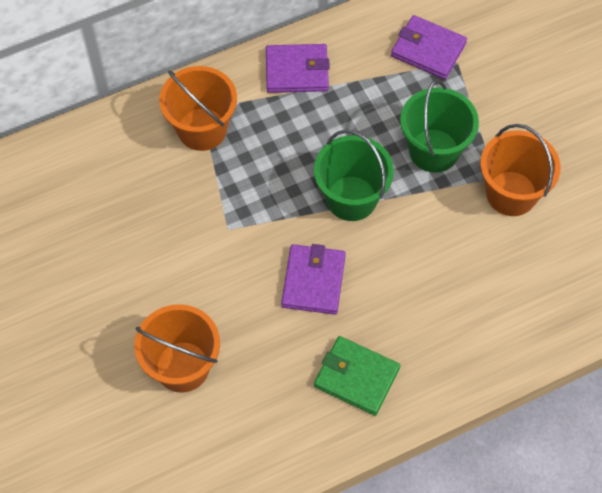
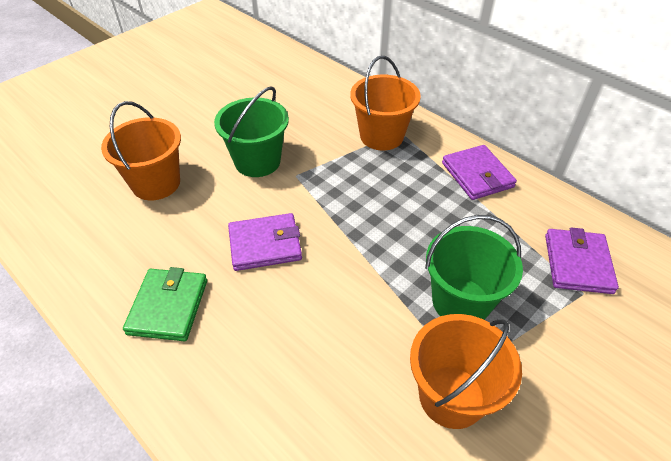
camera: 70 degrees right, 15 degrees down
(351, 198) = (367, 248): green bucket -> green bucket (257, 161)

